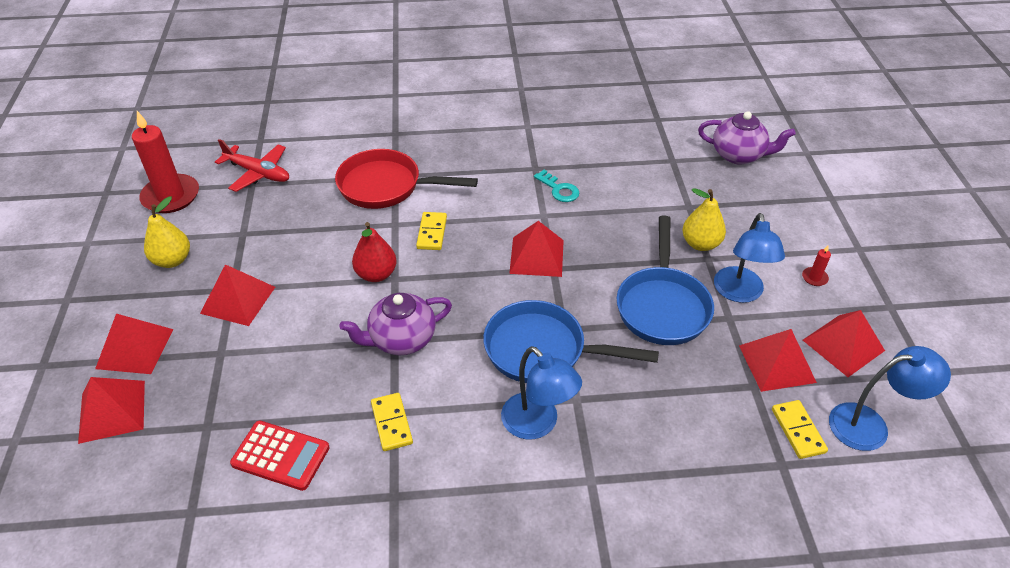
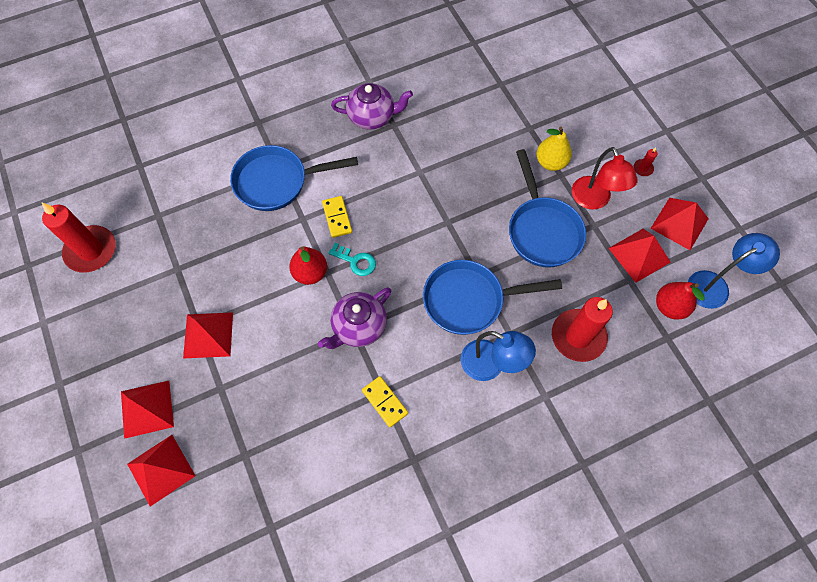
camera: 20 degrees left, 20 degrees up
(172, 260) = (130, 315): yellow pear -> none
(258, 173) = (157, 202): red plane -> none
(280, 456) = (314, 458): red calculator -> none
(386, 186) = (277, 182): red pan -> blue pan
(537, 256) = (430, 214): red pyramid -> none
(559, 189) = (422, 141): turquoise key -> turquoise key (356, 261)
(661, 427) = (578, 336): none -> red candle
(738, 155) = (551, 63): purple teapot -> purple teapot (372, 117)
(739, 293) = (594, 200): blue lamp -> red lamp
(798, 431) = (669, 307): yellow domino -> red pear

